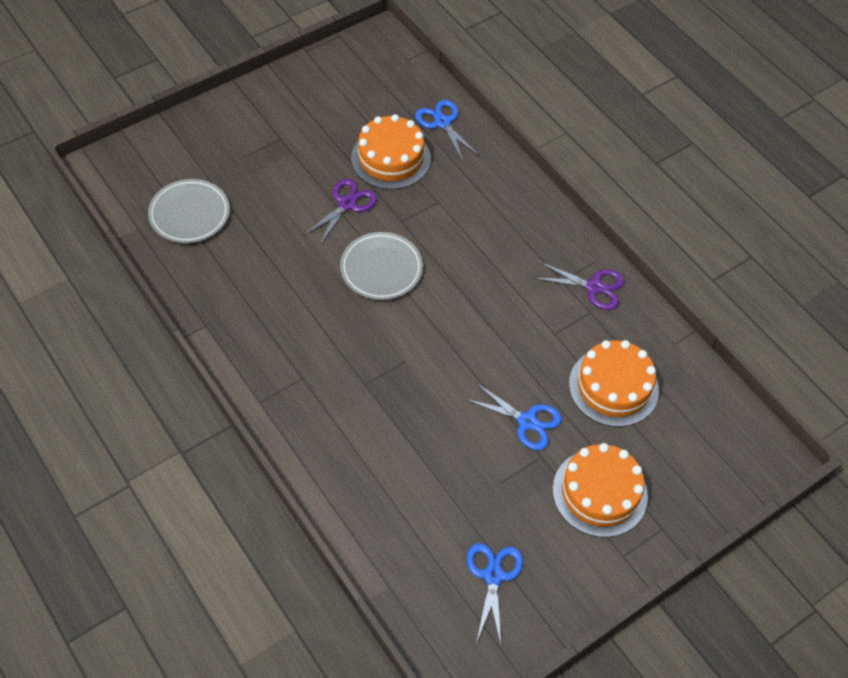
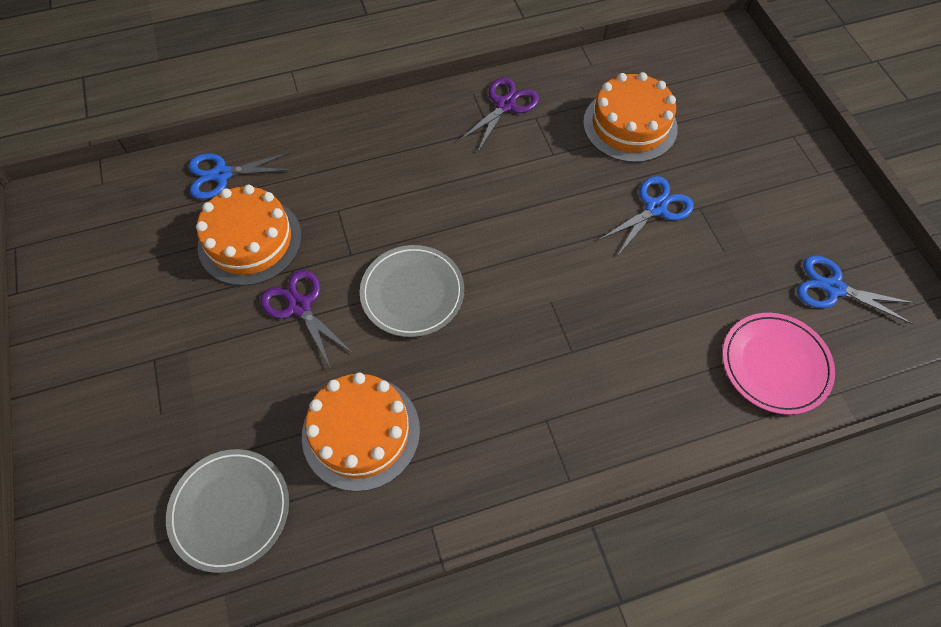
camera: 70 degrees left, 5 degrees up
(399, 533) = (775, 364): none -> pink plate
(599, 492) = (748, 172): orange cake -> orange cake (361, 432)

